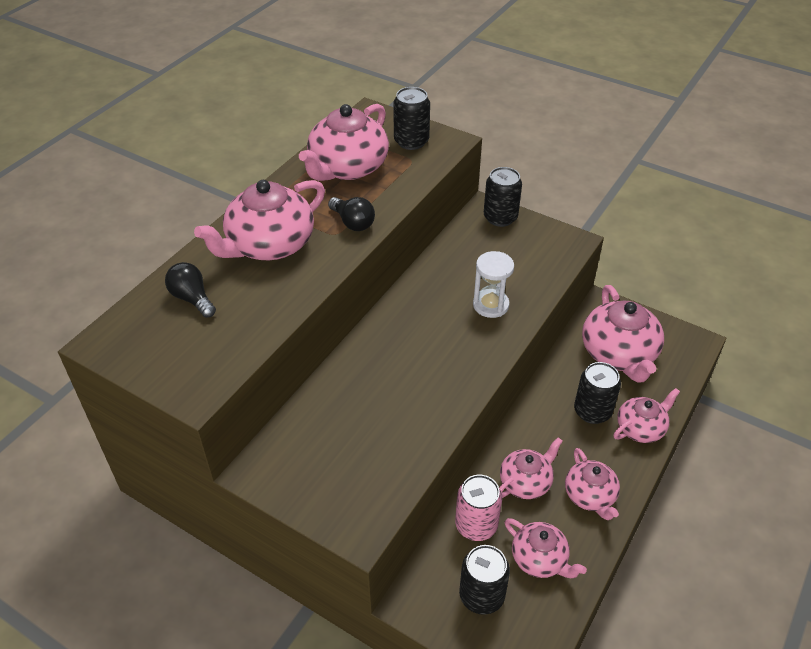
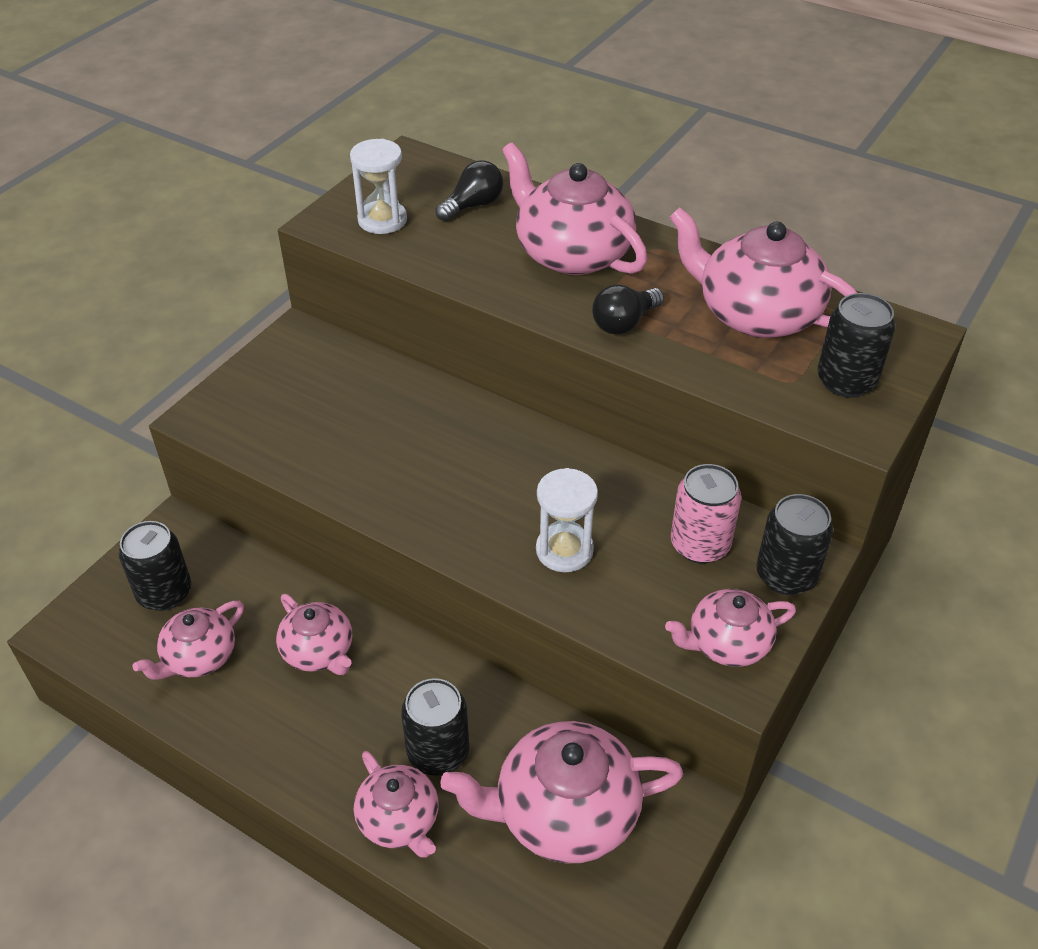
camera: 90 degrees right, 0 degrees up
(201, 355) = (382, 220): none -> white hourglass
(476, 525) = (261, 592): pink can -> pink can (700, 545)
(590, 496) = (284, 728): pink teapot -> pink teapot (727, 643)

